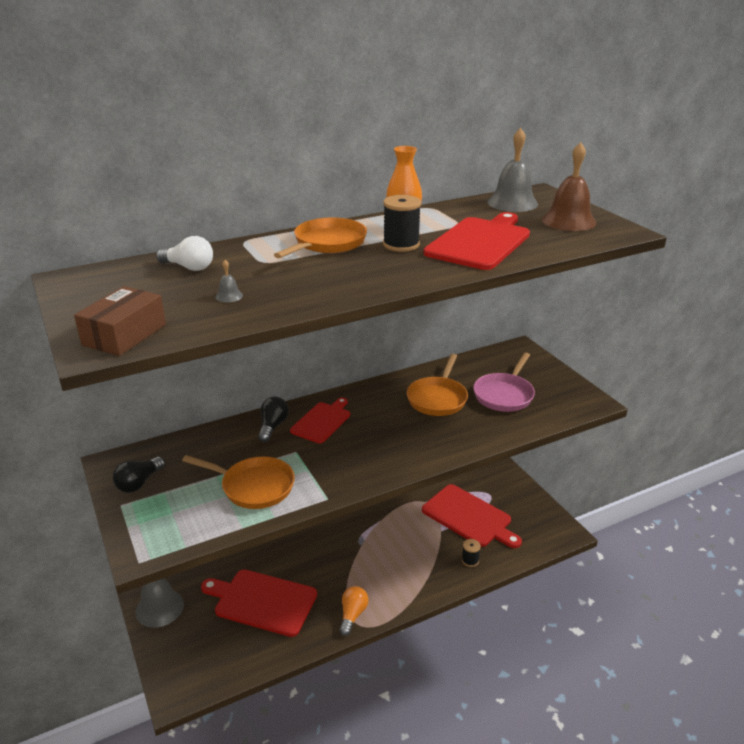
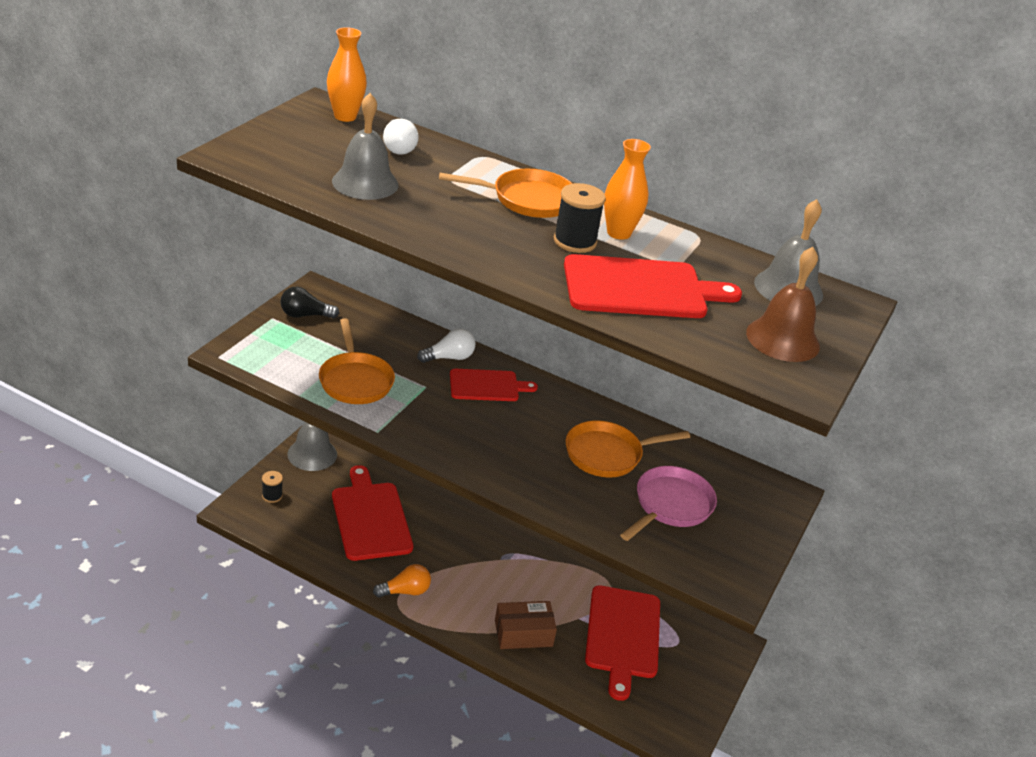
camera: 50 degrees right, 5 degrees up
(106, 274) = (345, 116): none -> orange vase
(124, 335) = (256, 160): brown box -> brown box (523, 633)
(229, 296) = (365, 183): grey bell -> grey bell, size x2.44
(273, 426) = (449, 357): black light bulb -> white light bulb
(470, 560) = (556, 660): black spool -> black spool (272, 496)
(504, 394) = (670, 506): pink pan -> pink pan turned 135 degrees clockwise

